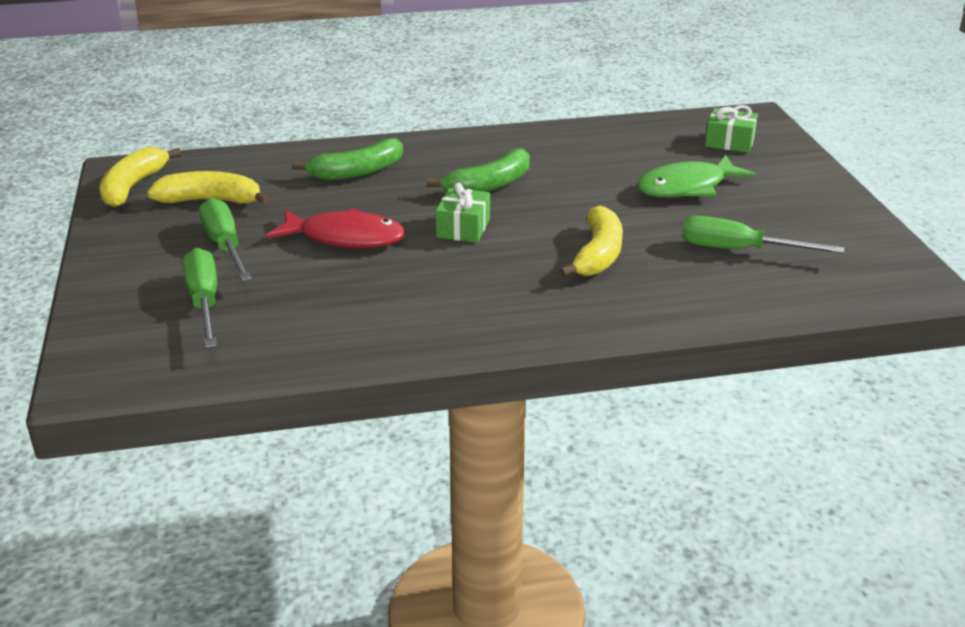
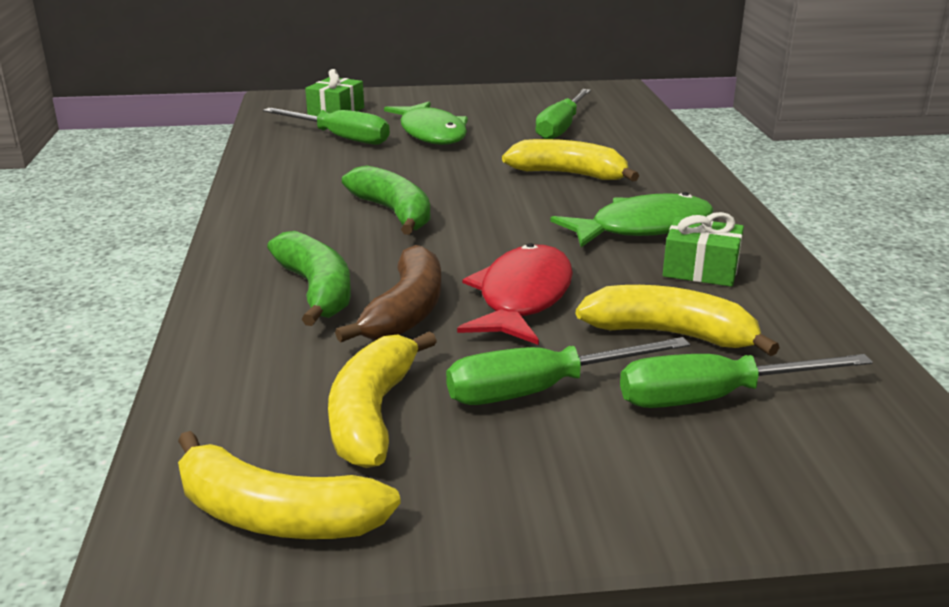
camera: 85 degrees left, 5 degrees down
(288, 291) = (670, 334): none -> yellow banana
(327, 201) = (406, 311): none -> brown banana
(463, 228) = (504, 229): green gift -> green gift (700, 269)
(476, 287) = (642, 228): none -> green fish
(655, 151) = (340, 138): none -> green screwdriver

